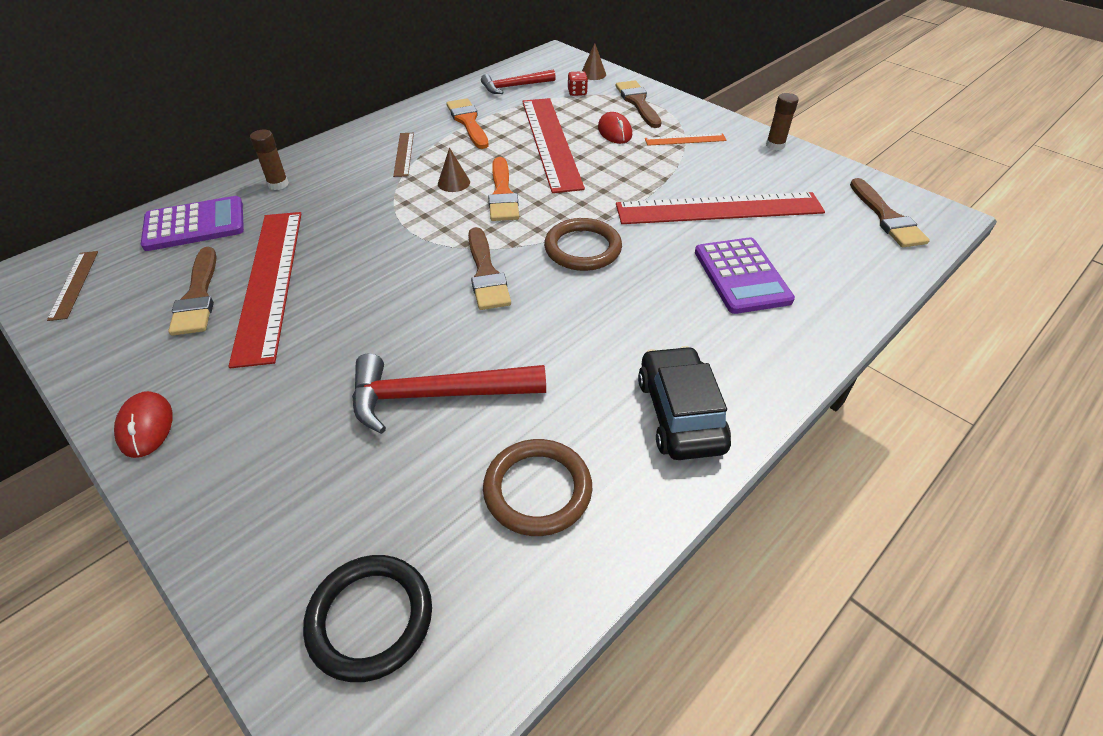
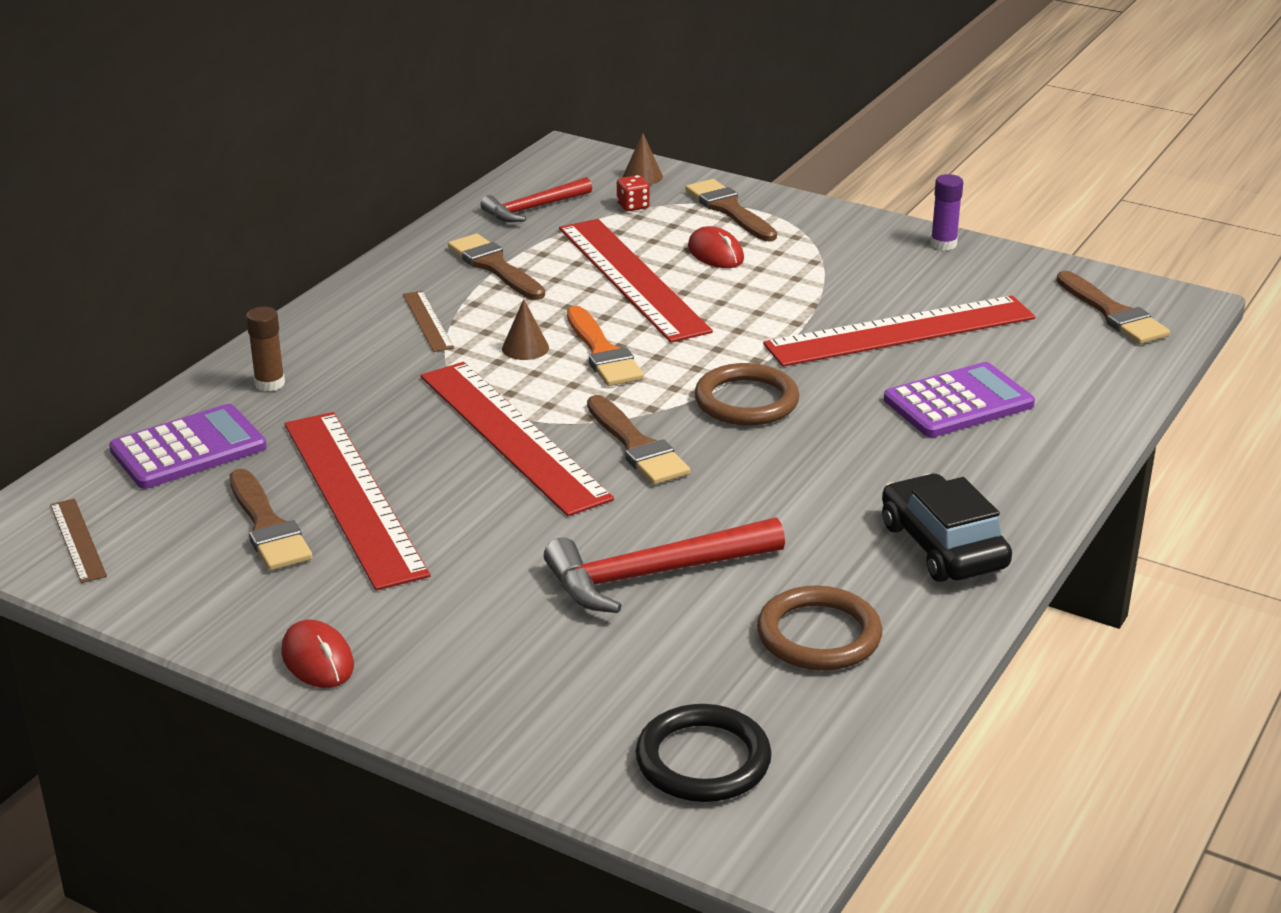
camera: 15 degrees left, 15 degrees down
(405, 250) = (512, 436): none -> red ruler
(468, 122) = (495, 267): orange brush -> brown brush
(685, 139) = (819, 252): orange ruler -> none
(741, 276) = (958, 402): purple calculator -> purple calculator turned 90 degrees counterclockwise
(775, 145) = (943, 244): brown glue stick -> purple glue stick

